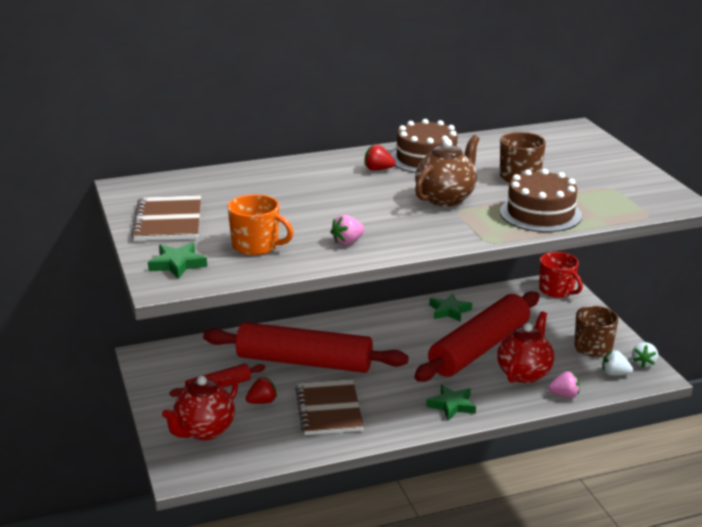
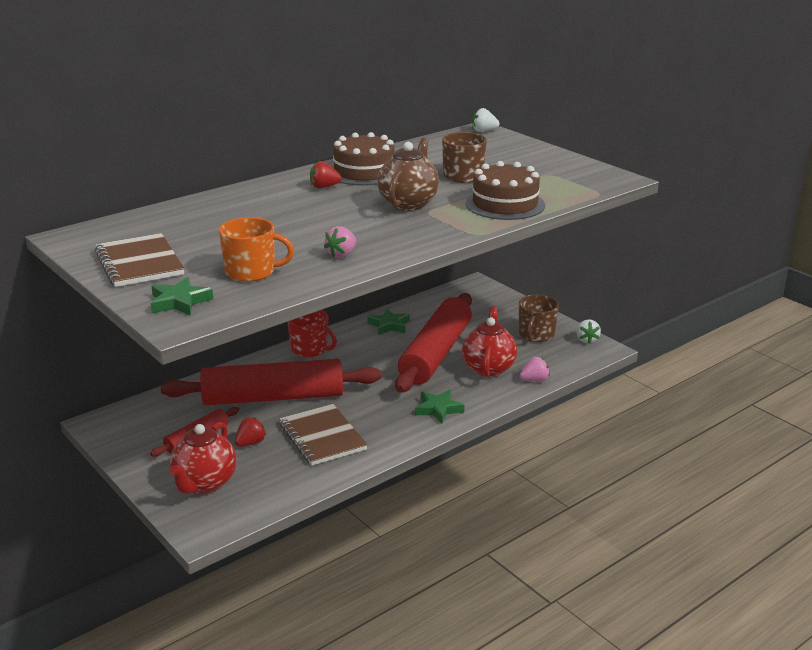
camera: 20 degrees left, 0 degrees up
(557, 290) = (477, 291): red mug -> red mug (310, 349)
(614, 374) = (567, 353): white strawberry -> white strawberry (483, 131)

